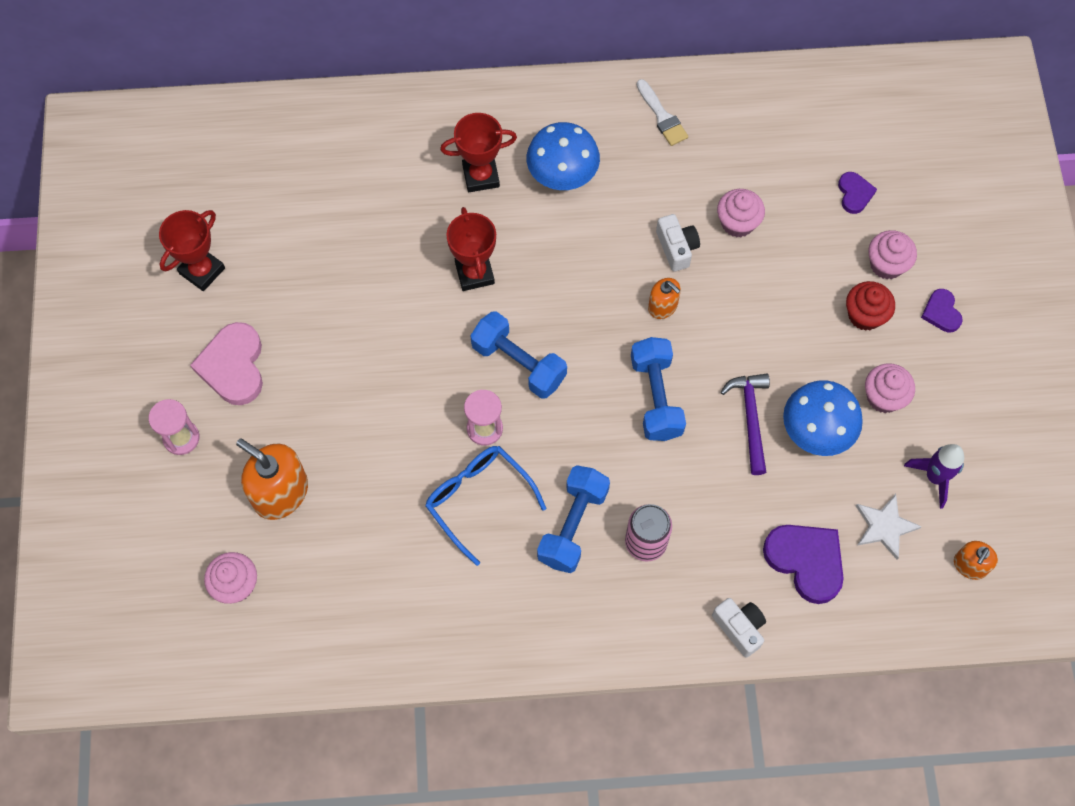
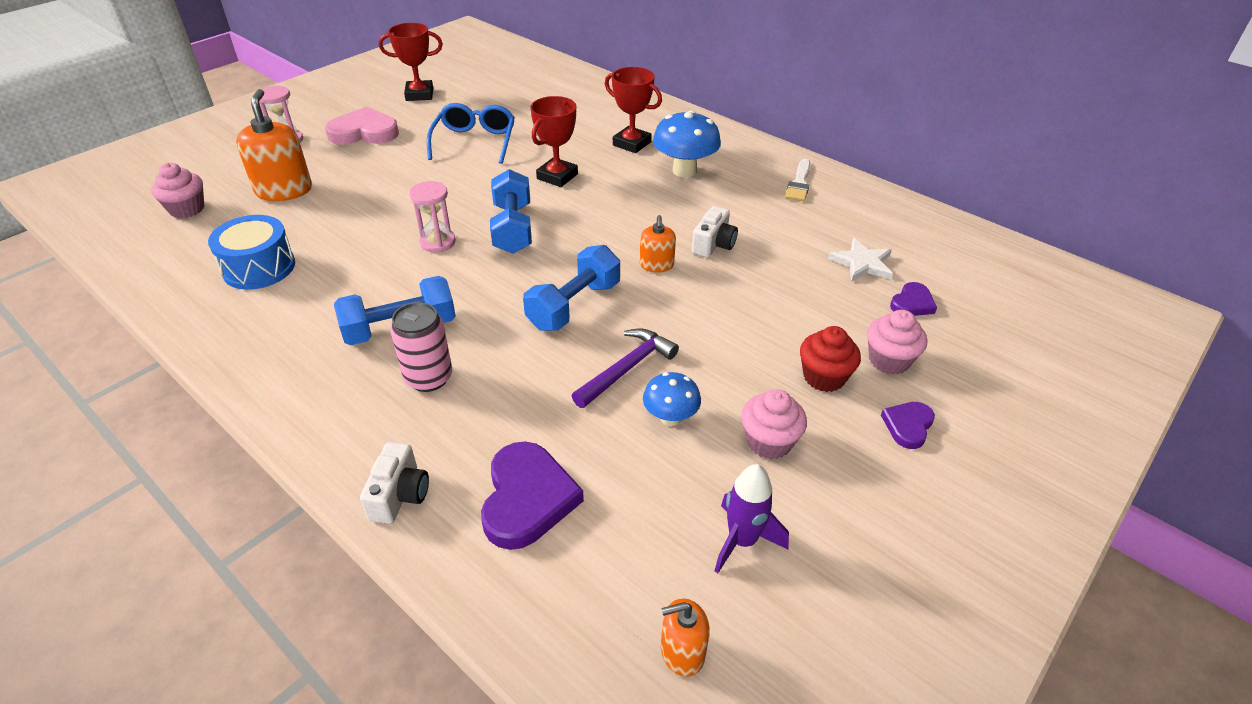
camera: 45 degrees right, 25 degrees down
(233, 366) = (364, 132): pink heart -> pink heart turned 45 degrees clockwise
(394, 576) = (259, 267): none -> blue drum
(478, 500) = (371, 271): blue glasses -> blue glasses (474, 142)
(737, 223) = (782, 260): pink cupcake -> none
(816, 432) = (670, 418): blue mushroom -> blue mushroom, size x0.60
(884, 527) = (637, 536): white star -> white star (862, 263)

